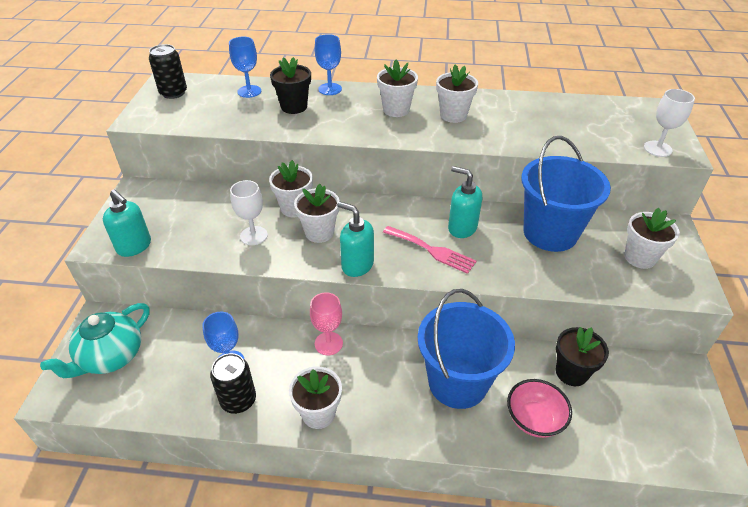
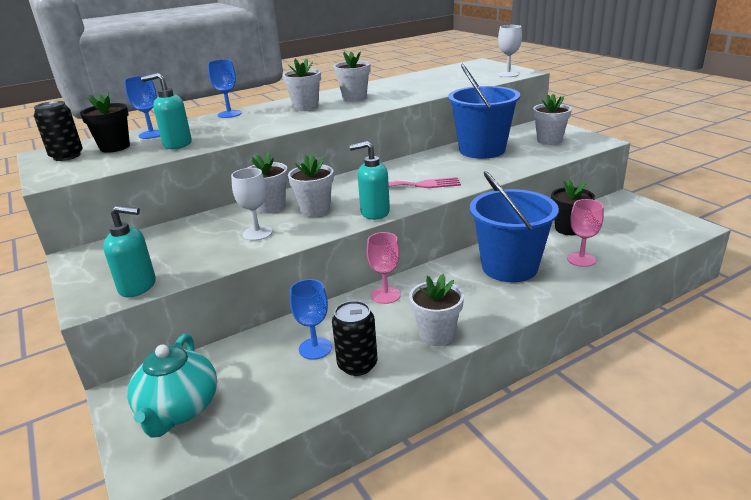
camera: 35 degrees left, 15 degrees down
(294, 107) = (212, 129): black flower pot -> black flower pot (115, 147)
(462, 228) = (421, 168): turquoise soap dispenser -> turquoise soap dispenser (177, 144)
(534, 419) = (581, 259): pink bowl -> pink goblet

